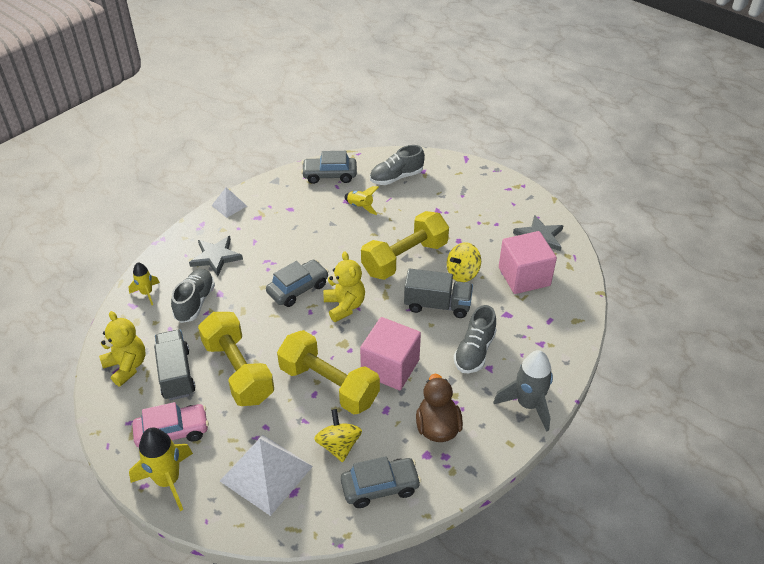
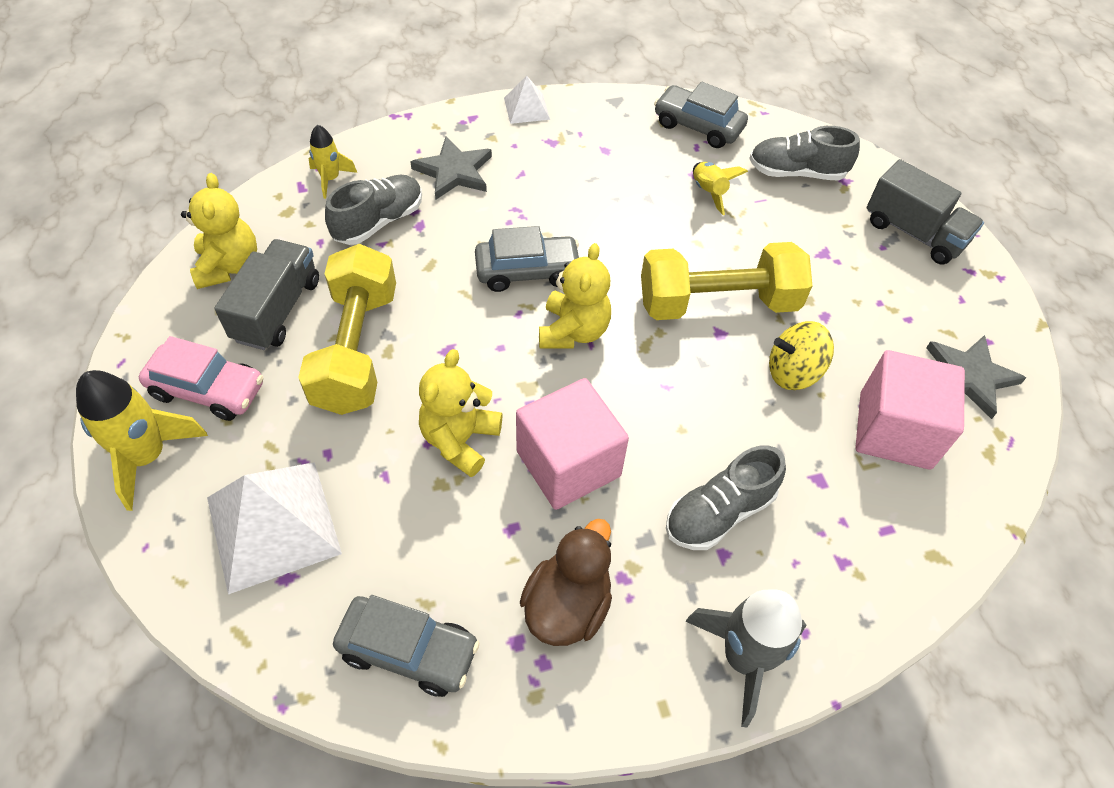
camera: 30 degrees right, 10 degrees up
(329, 385) = (460, 440): yellow dumbbell -> yellow teddy bear
(339, 445) = (401, 544): yellow spinning top -> none
(437, 305) = (715, 403): grey truck -> grey truck (914, 233)

